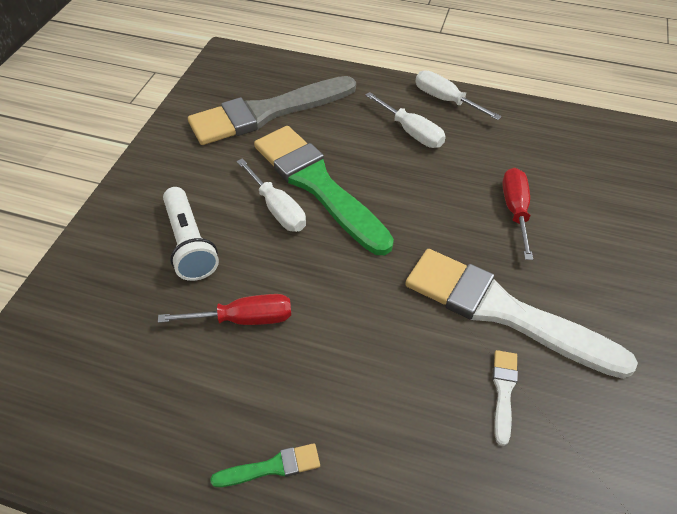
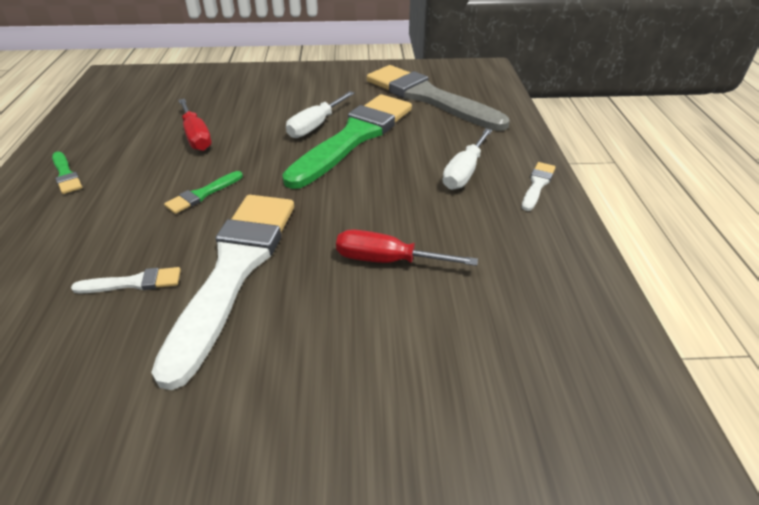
camera: 70 degrees right, 10 degrees down
(189, 244) = (262, 101): white flashlight -> none
(373, 324) = (203, 194): none -> green brush
(445, 100) = (537, 185): white screwdriver -> white brush
(515, 211) = (387, 260): red screwdriver -> red screwdriver turned 150 degrees counterclockwise

